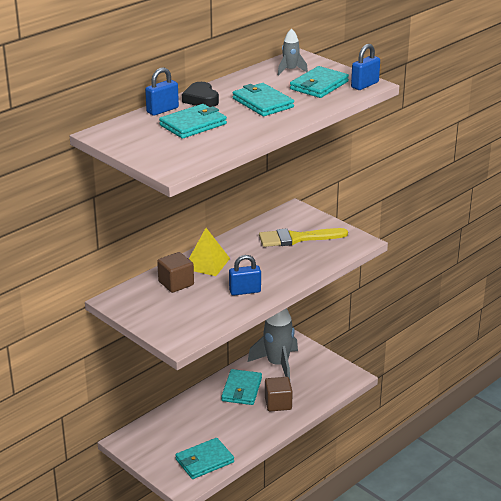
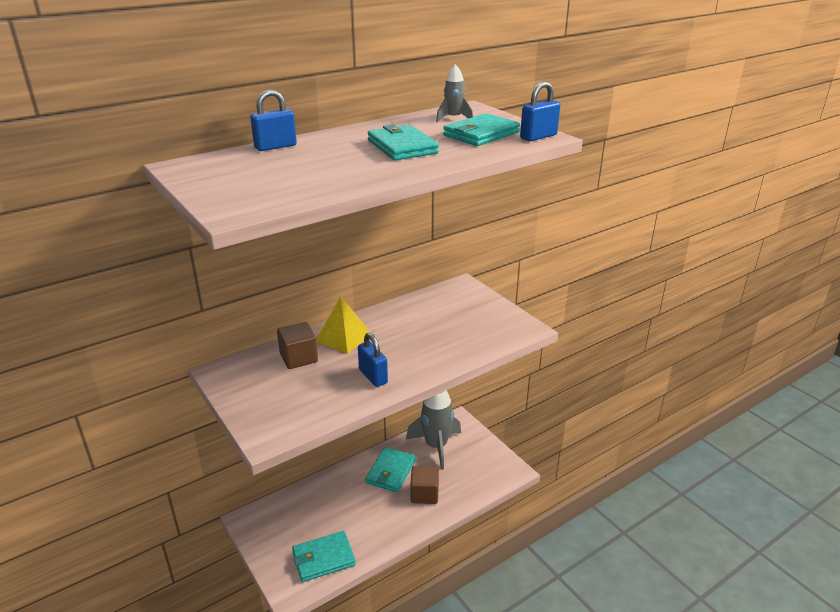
camera: 10 degrees right, 0 degrees up
(193, 124) = (300, 163): turquoise wallet -> none
(201, 99) = (330, 139): black heart -> none
(245, 291) = (373, 376): blue padlock -> blue padlock turned 60 degrees clockwise
(297, 238) = (455, 318): yellow brush -> none

